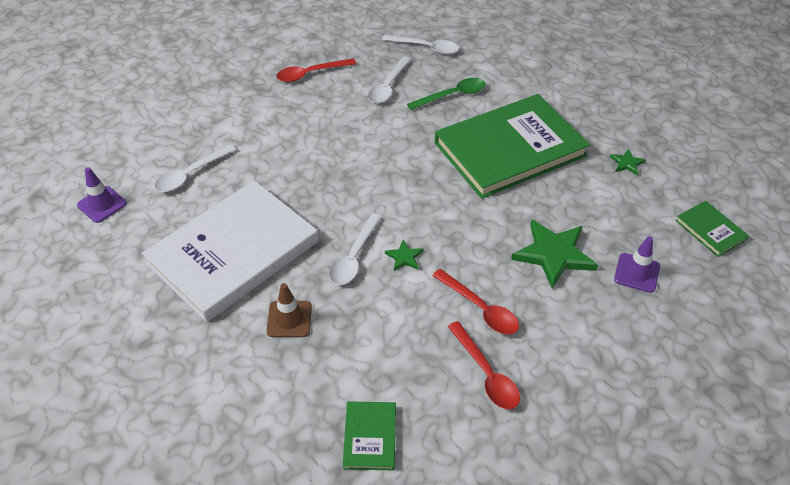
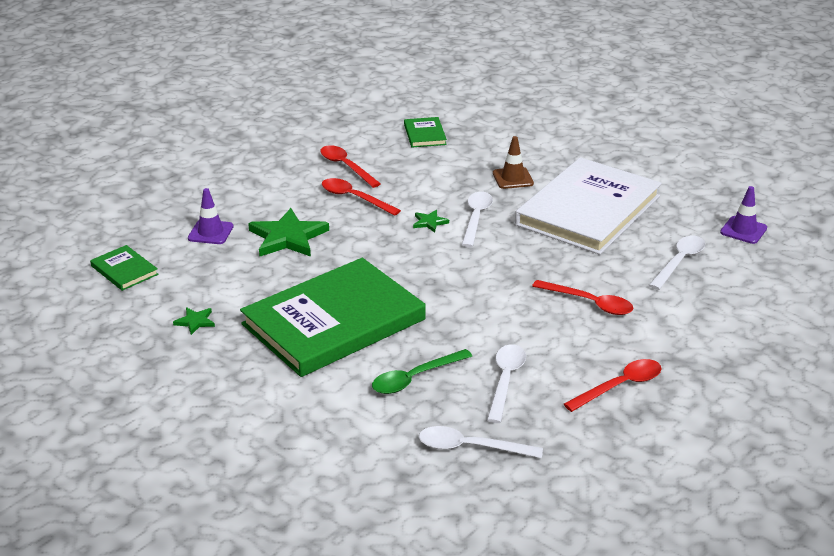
camera: 170 degrees right, 15 degrees down
(294, 142) = (589, 303): none -> red spoon

